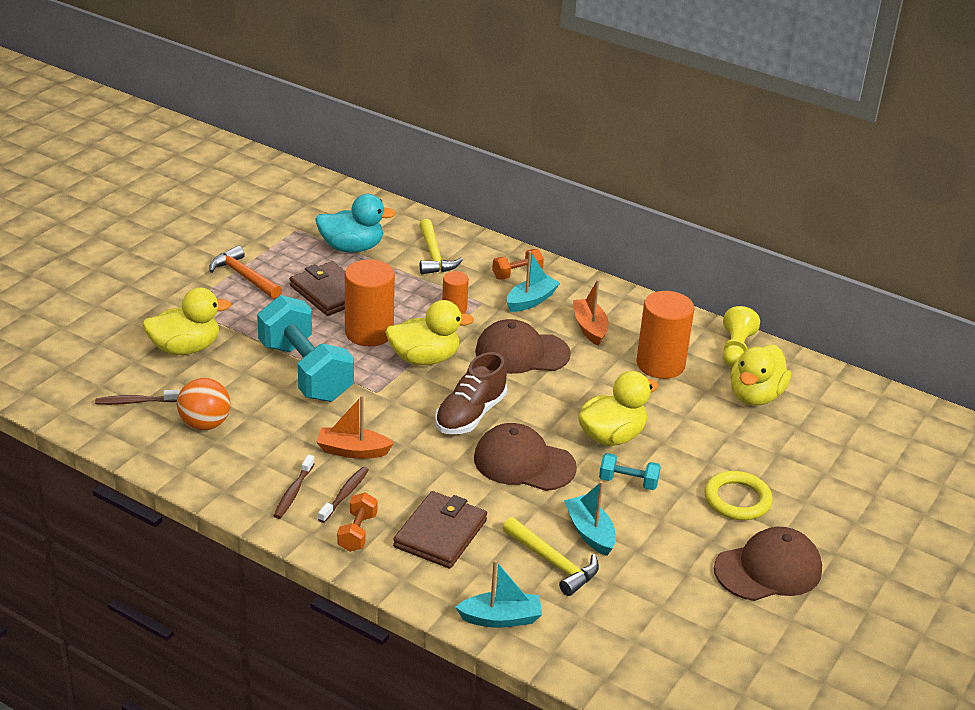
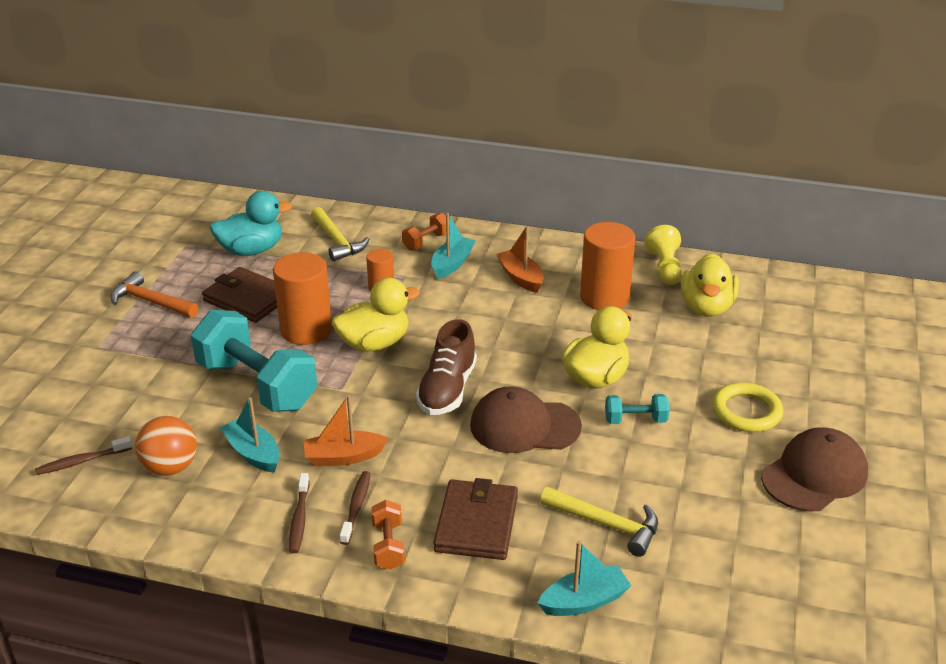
camera: 15 degrees left, 0 degrees up
(185, 348) = (116, 390): yellow duck -> none
(522, 353) = (468, 316): brown cap -> none
(590, 532) = (626, 482): turquoise boat -> turquoise boat (253, 453)

